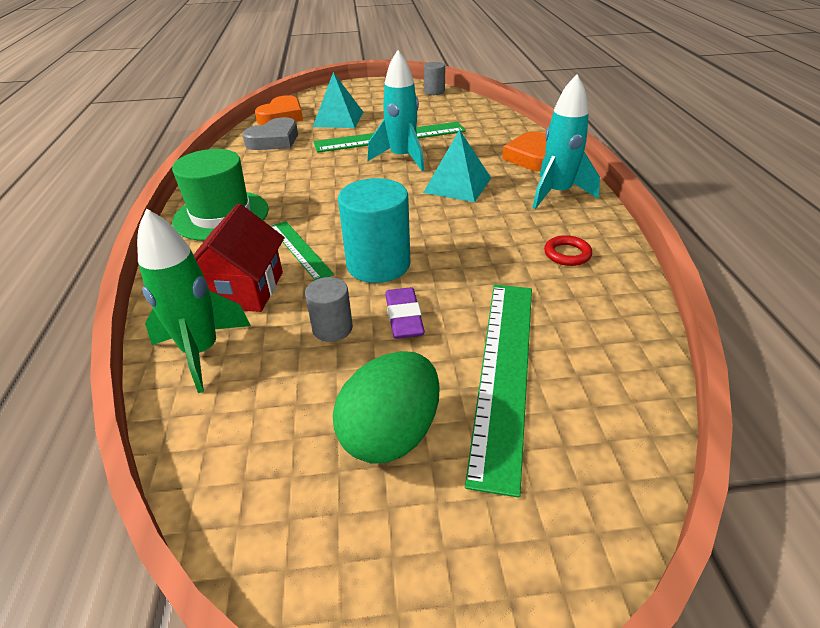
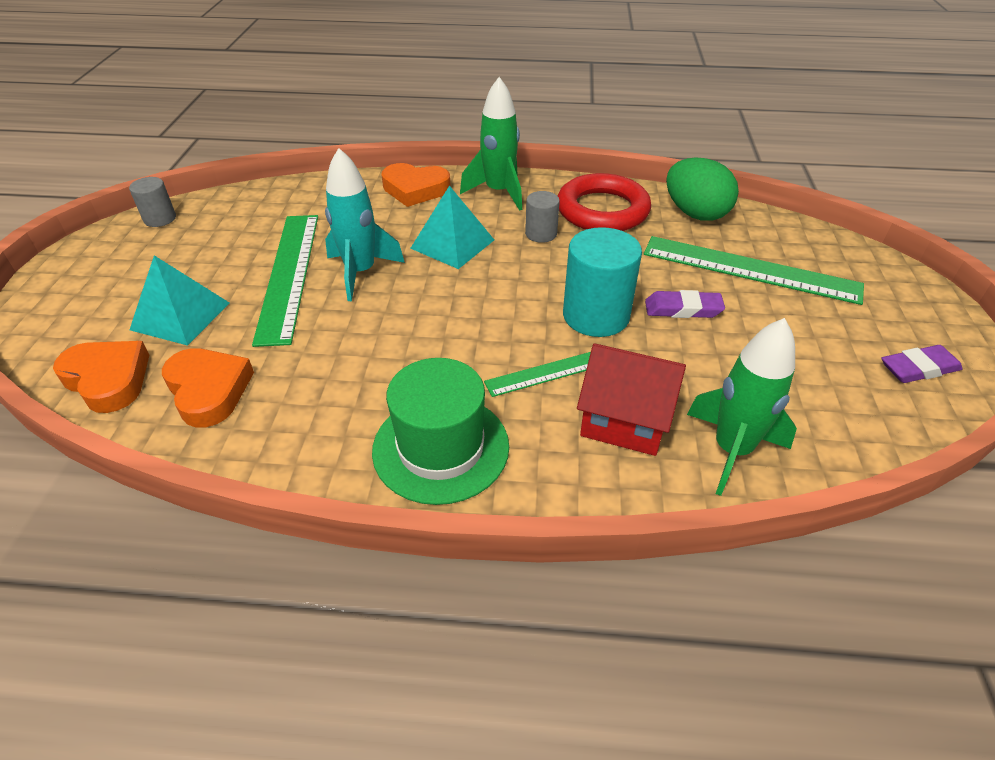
camera: 80 degrees left, 5 degrees up
(274, 140) = (208, 390): grey heart -> orange heart
(330, 541) = (918, 368): none -> purple eraser
(332, 328) = (697, 354): grey cylinder -> grey cylinder (541, 234)
(391, 434) = (821, 332): green egg -> green egg (695, 213)
(557, 193) = (498, 192): turquoise rocket -> green rocket
(567, 254) = (602, 210): red ring -> red ring, size x2.29

